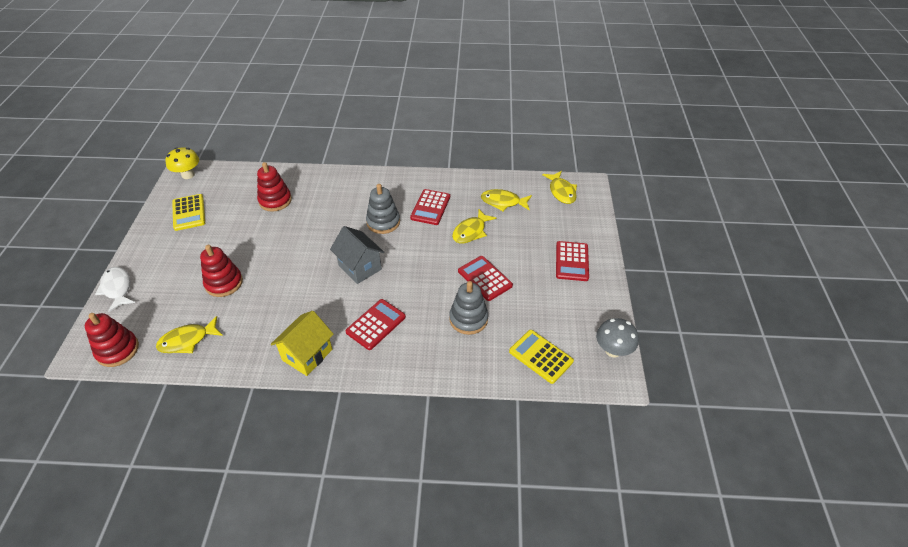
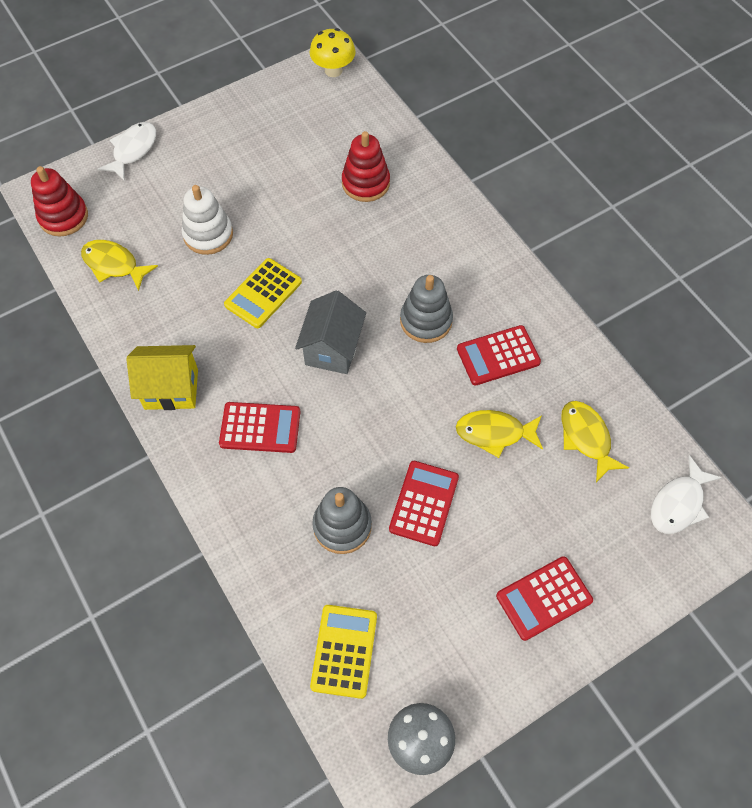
camera: 55 degrees right, 15 degrees up
(189, 213) = (279, 120): yellow calculator -> yellow calculator (263, 293)
(224, 283) = (208, 234): red stacking toy -> white stacking toy
(561, 191) = (678, 503): yellow fish -> white fish

